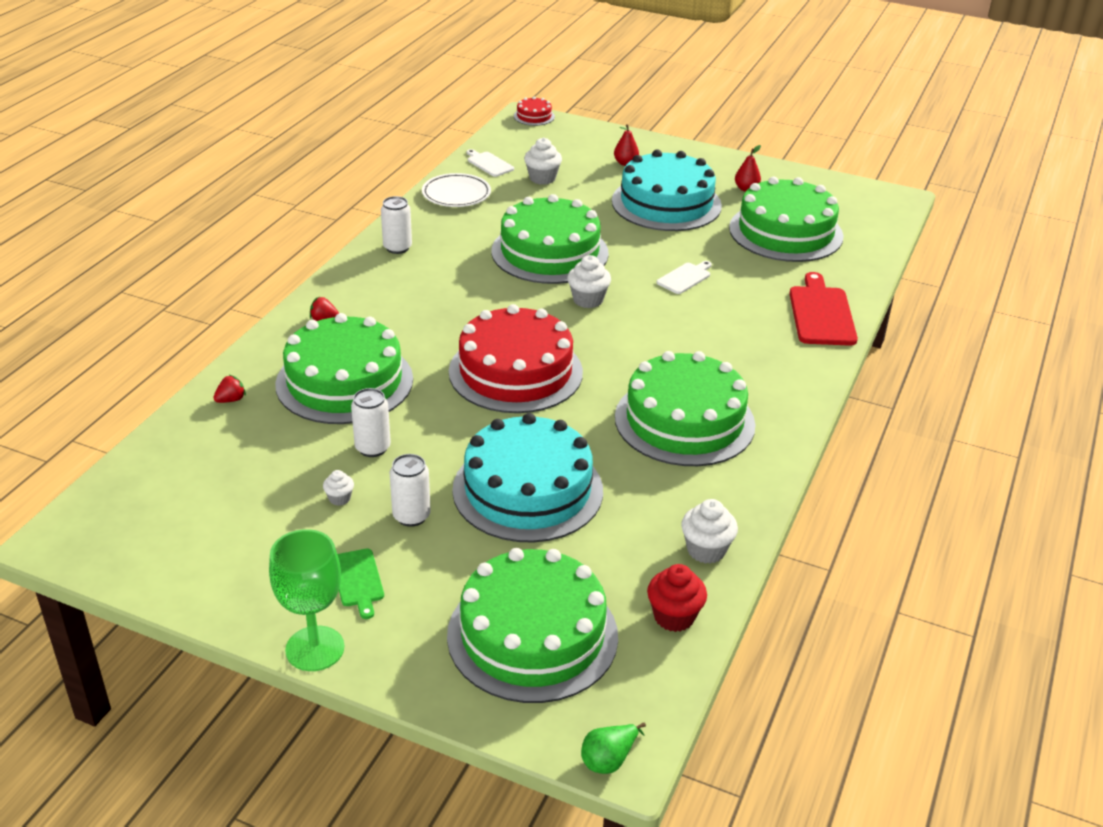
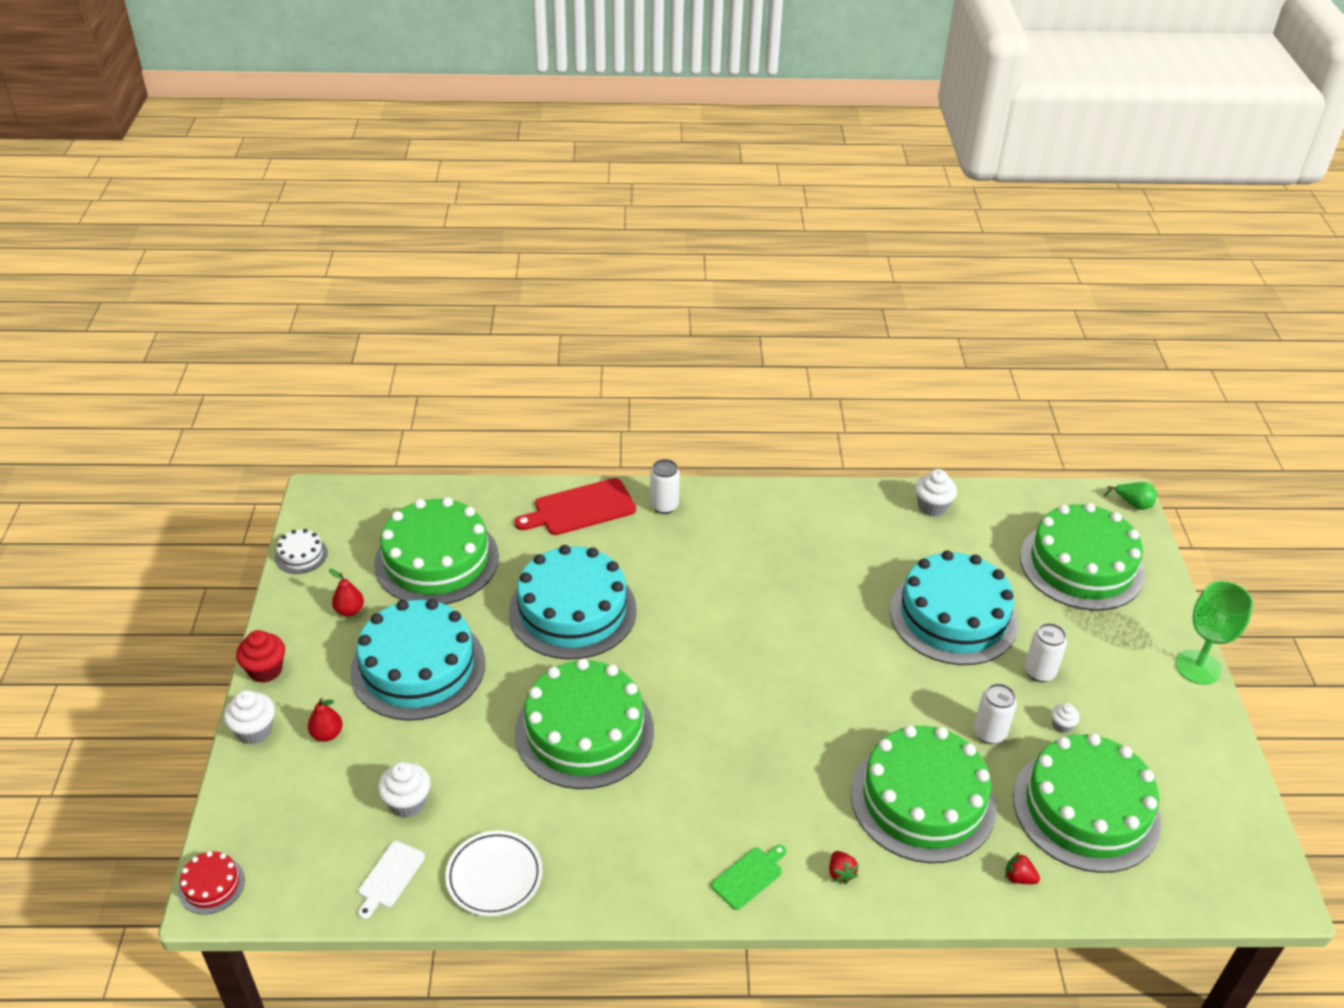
camera: 115 degrees left, 5 degrees up
(358, 580) = (1124, 673): green cutting board -> green cutting board (749, 876)
(397, 248) = (657, 877): white can -> white can (664, 506)
(515, 372) = (812, 679): red cake -> none
(588, 300) = (659, 669): white cupcake -> white cupcake (254, 731)
(674, 617) = (1004, 506): red cupcake -> red cupcake (265, 670)
(684, 421) = (798, 553): green cake -> green cake (1086, 809)
(685, 277) = (572, 610): white cutting board -> turquoise cake
(823, 181) = (301, 555): none -> white cake

